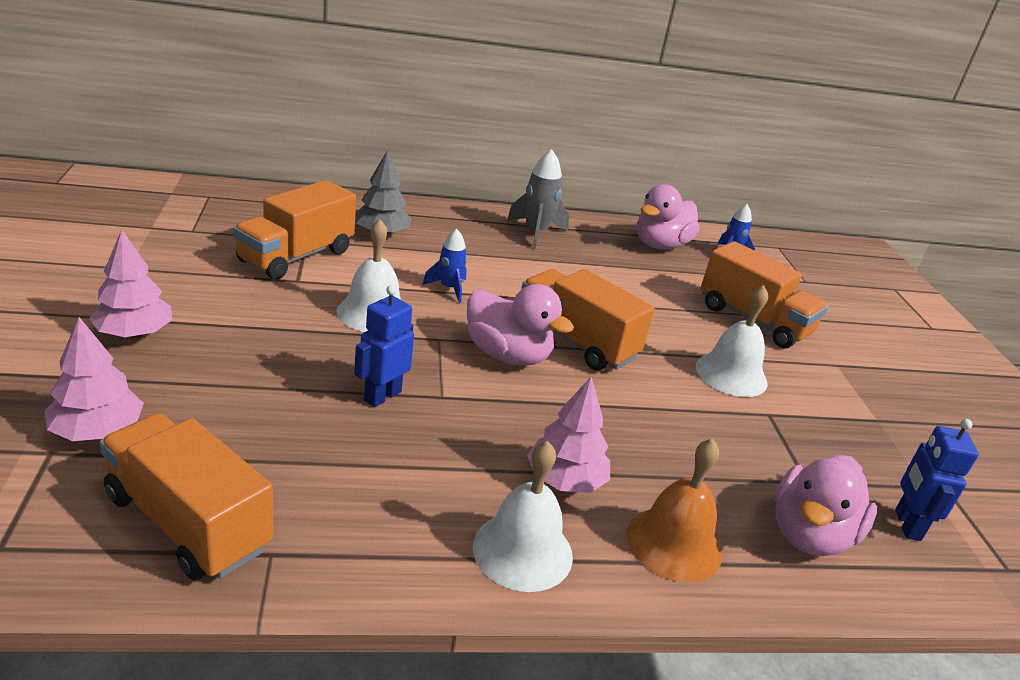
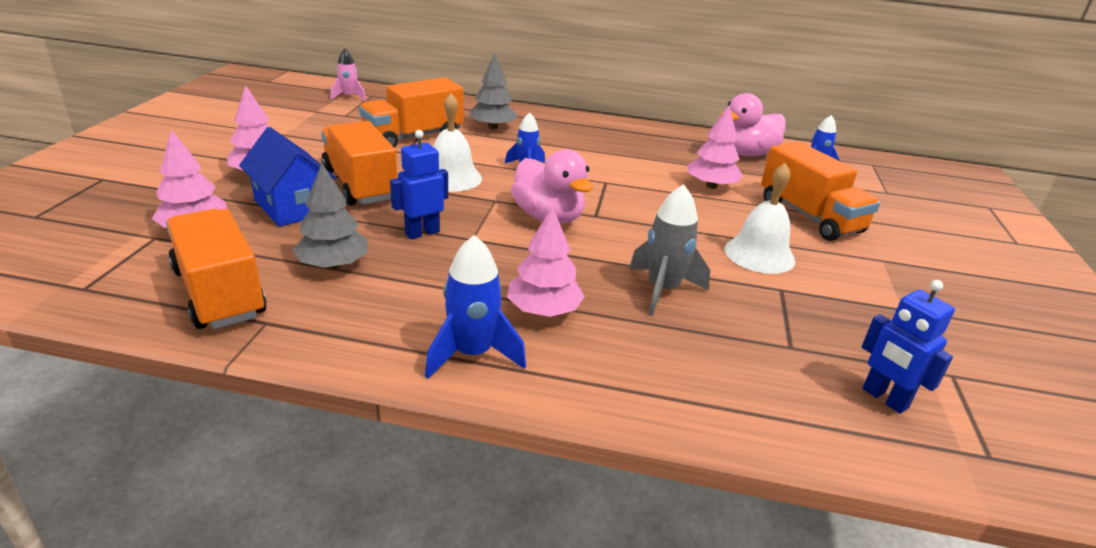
camera: 20 degrees right, 0 degrees up
(181, 201) = (349, 97): none -> pink rocket
(206, 379) = (292, 207): none -> blue house
(305, 457) = (333, 264): none -> grey tree
(522, 551) = (472, 354): white bell -> blue rocket
(536, 232) = (630, 136): grey rocket -> grey rocket (662, 290)
(576, 341) = (618, 214): orange truck -> orange truck (360, 185)
(647, 292) = (711, 186): none -> pink tree
(674, 543) = (618, 372): orange bell -> none
(809, 534) = (766, 388): pink duck -> none
(906, 525) = (884, 398): blue robot -> blue robot turned 60 degrees counterclockwise

